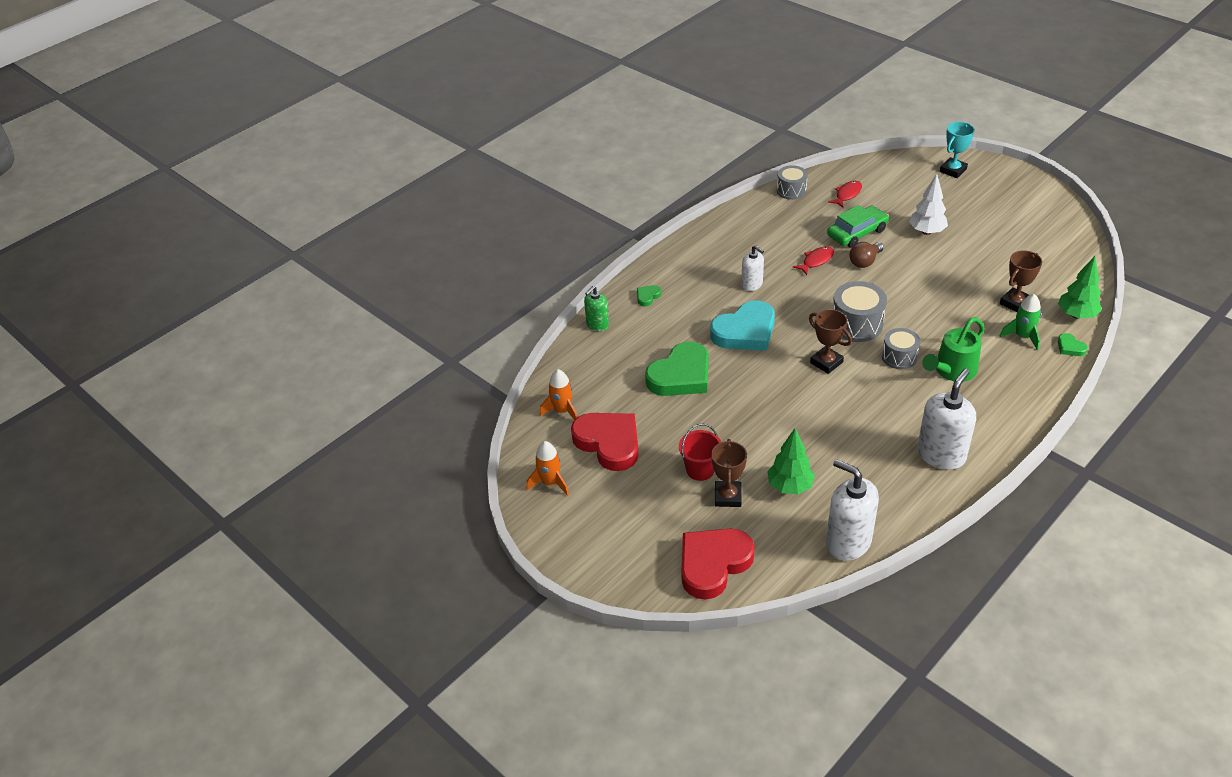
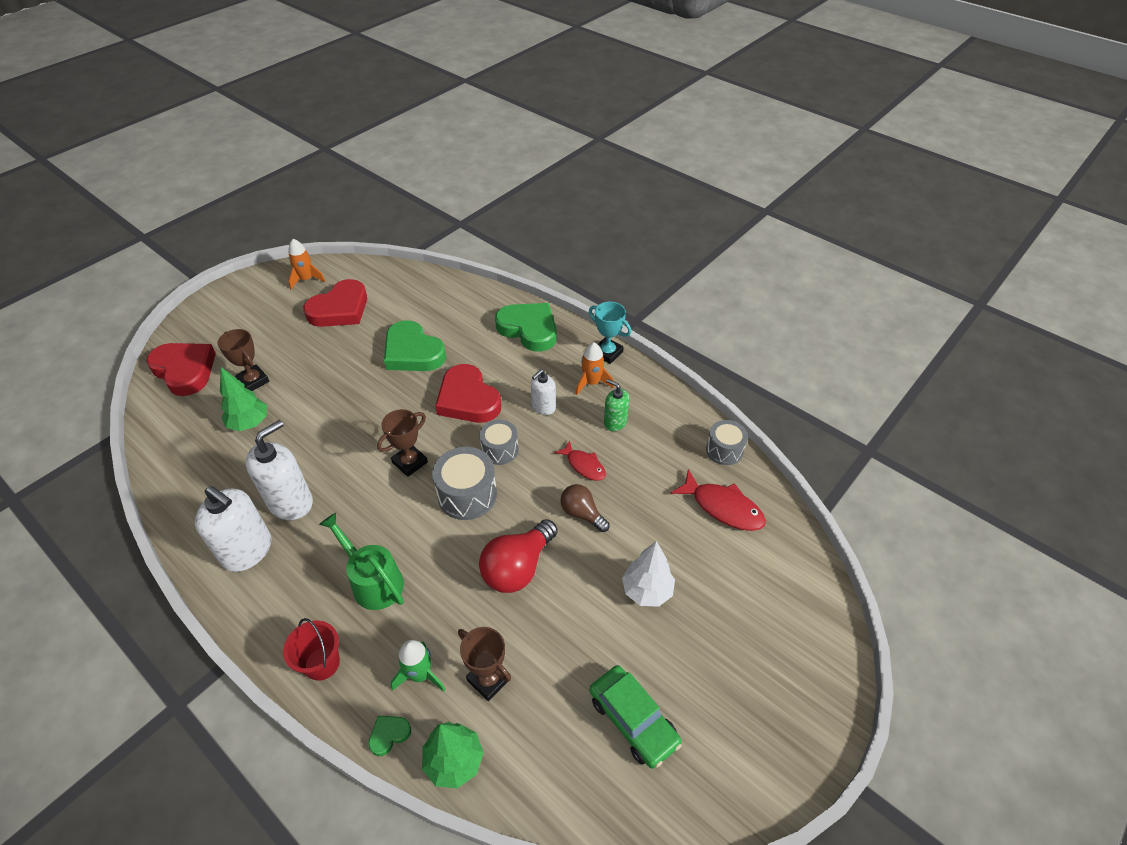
camera: 85 degrees right, 5 degrees up
(562, 411) = (384, 282): orange rocket -> orange rocket (592, 383)
(597, 325) = (491, 298): green soap dispenser -> green soap dispenser (615, 422)
(647, 297) = (529, 329): green heart -> green heart, size x2.37
(700, 469) = (291, 364): red bucket -> red bucket (322, 663)
(727, 496) = (253, 381): brown trophy -> brown trophy turned 45 degrees clockwise
(745, 331) = (468, 399): turquoise heart -> red heart
(847, 194) = (723, 507): red fish -> red fish, size x1.55
(848, 542) = (168, 461): white soap dispenser -> white soap dispenser (291, 502)
(857, 233) = (640, 511): green car -> green car (633, 720)
(899, 357) = (406, 530): grey drum -> grey drum (500, 450)
(921, 293) = (518, 567): none -> red light bulb
(953, 170) = (804, 648): turquoise trophy -> turquoise trophy (607, 353)

